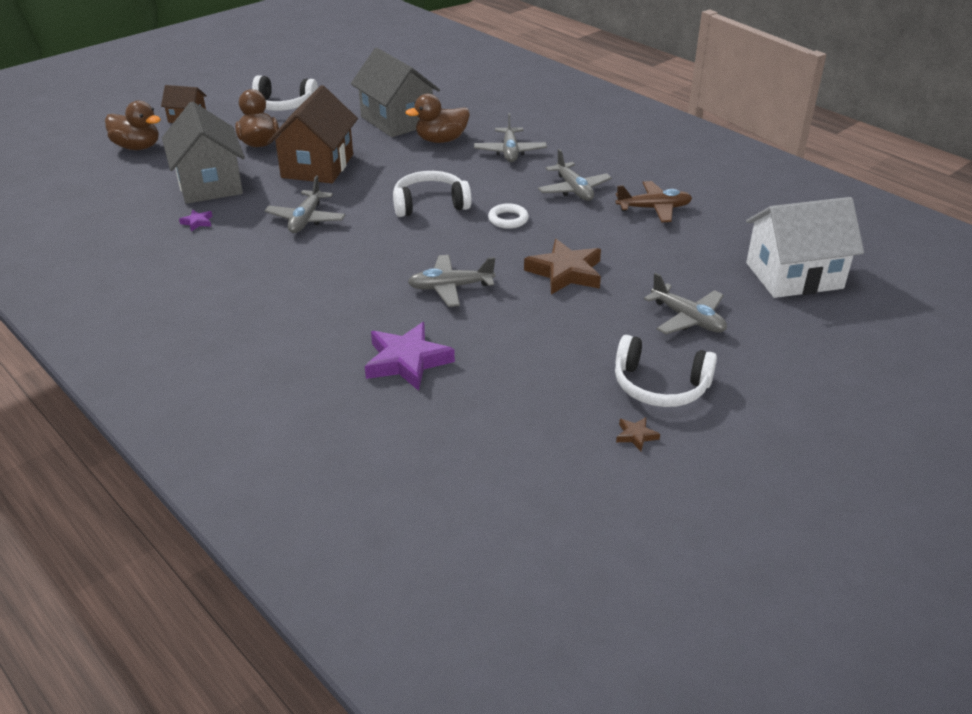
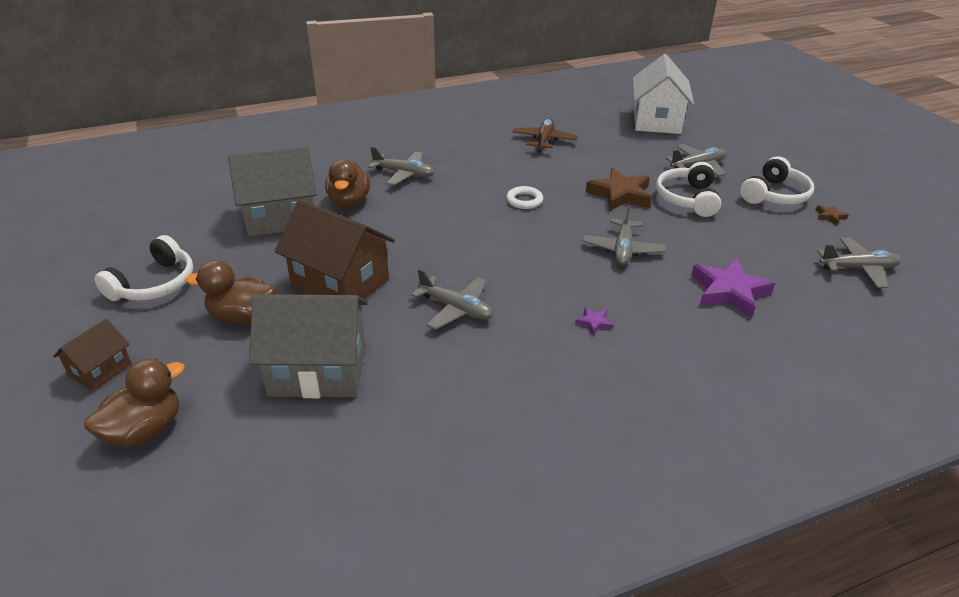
camera: 70 degrees left, 0 degrees up
(197, 222) = (411, 392): purple star -> purple star (594, 323)
(430, 204) = (473, 232): white headphones -> white headphones (687, 199)
(574, 189) = (493, 163): grey plane -> grey plane (858, 269)

